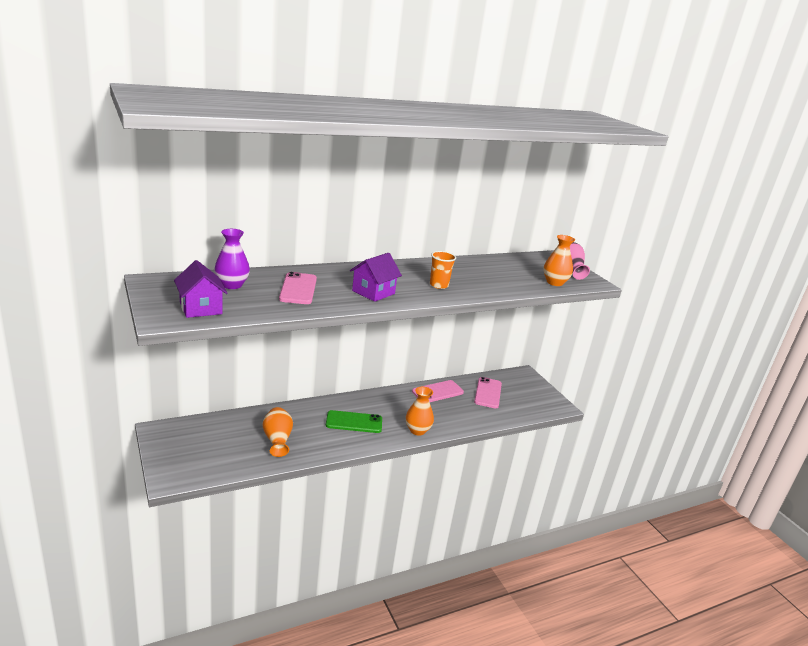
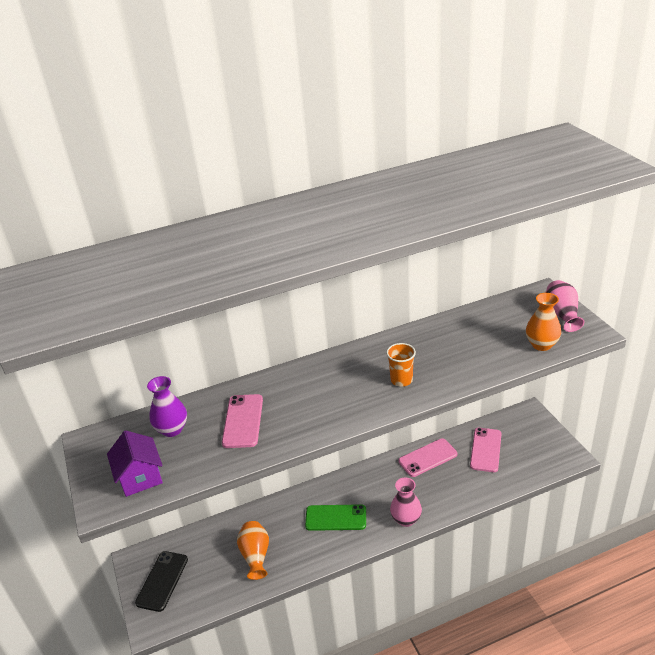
camera: 10 degrees right, 10 degrees up
(185, 448) = (162, 581): none -> black phone
(373, 292) = (326, 409): purple house -> none
(417, 430) = (406, 519): orange vase -> pink vase

